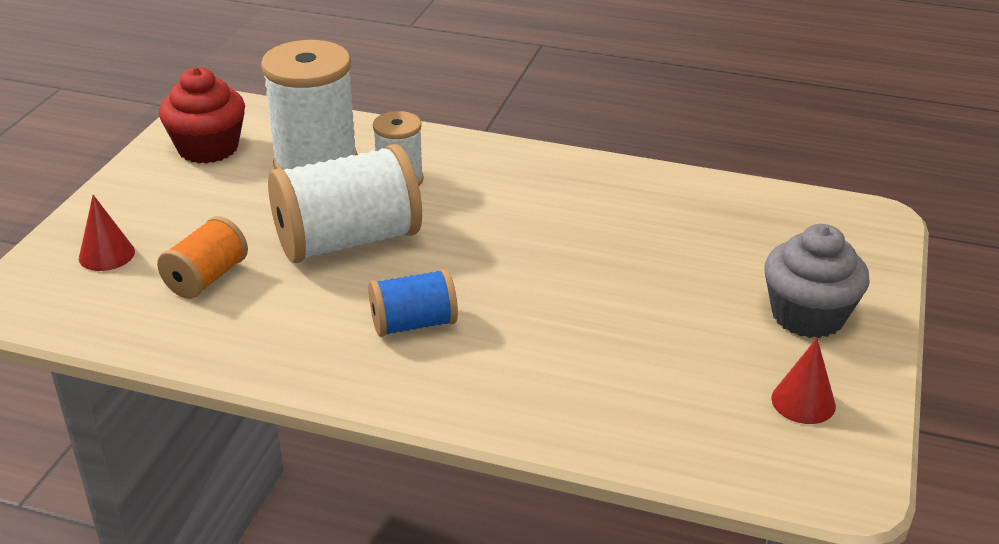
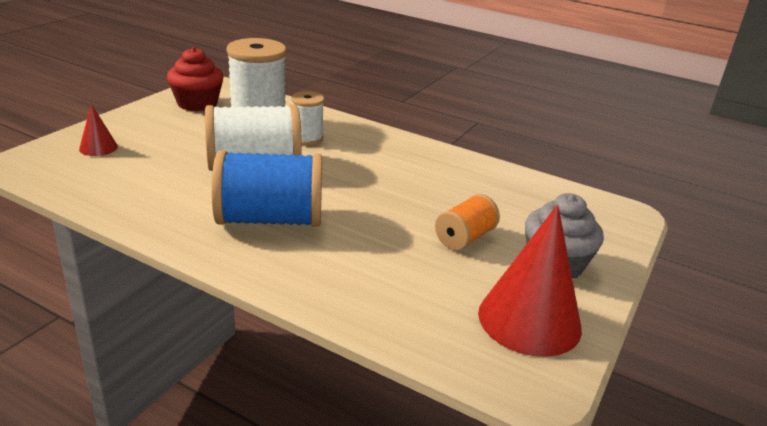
camera: 10 degrees right, 5 degrees down
(206, 278) = (151, 170): orange spool -> orange spool (464, 238)
(413, 324) = (269, 219): blue spool -> blue spool, size x1.81
(803, 402) = (529, 320): red cone -> red cone, size x2.09

